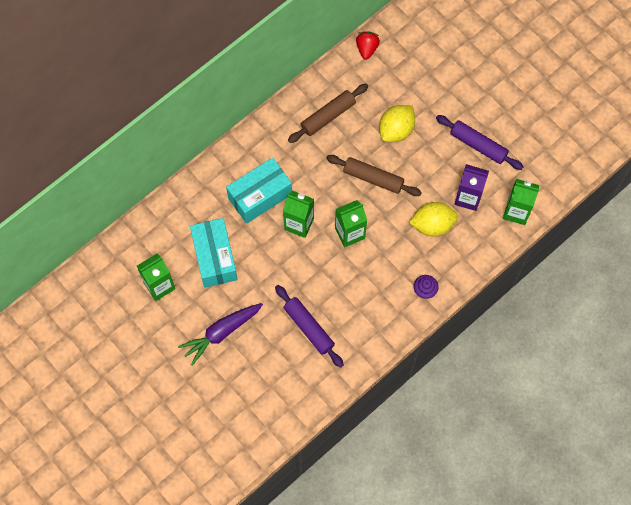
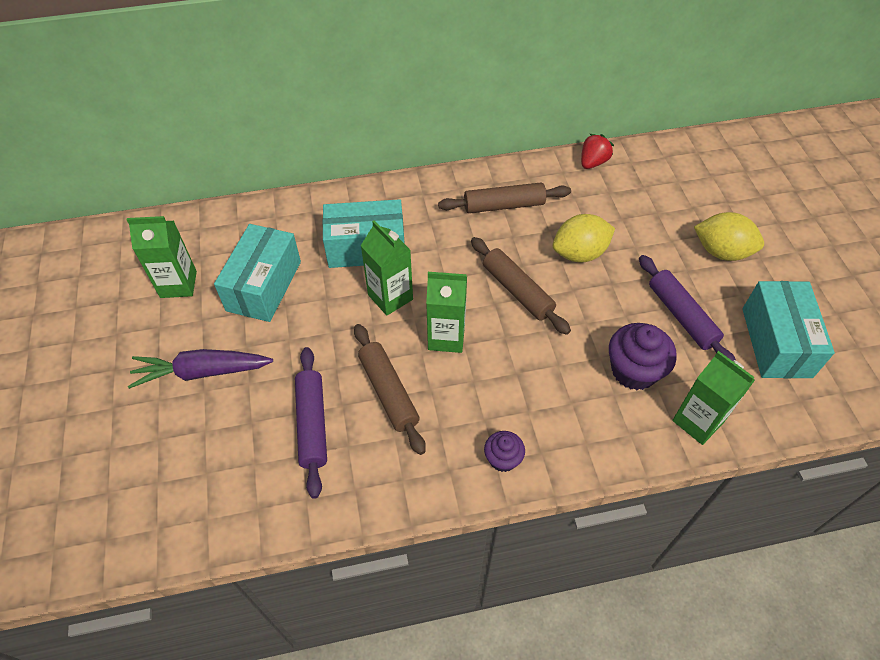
camera: 30 degrees right, 15 degrees down
(338, 286) = (388, 392): none -> brown rolling pin
(432, 225) = (564, 380): yellow lemon -> yellow lemon (721, 252)
(468, 198) = (634, 370): purple carton -> purple cupcake
(538, 136) = (776, 342): none -> turquoise box

